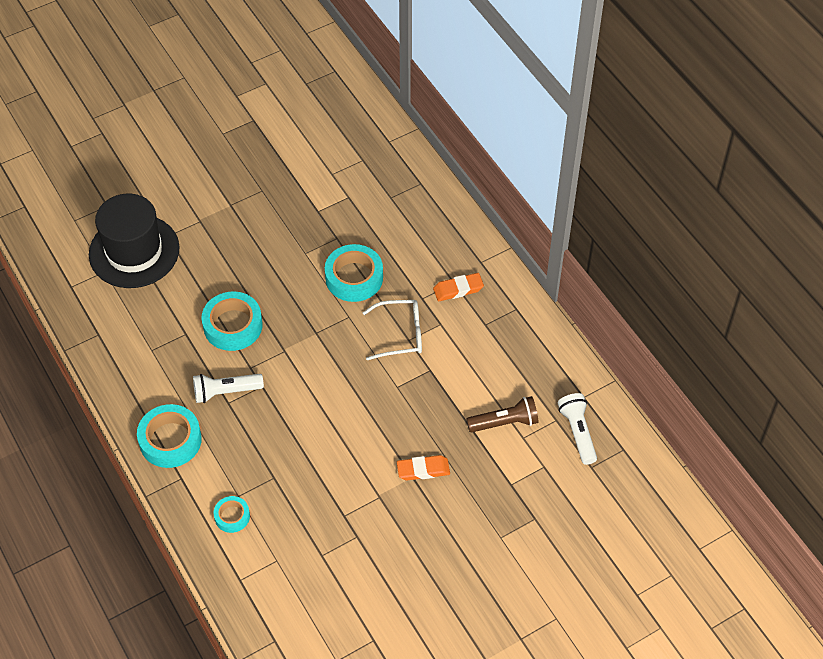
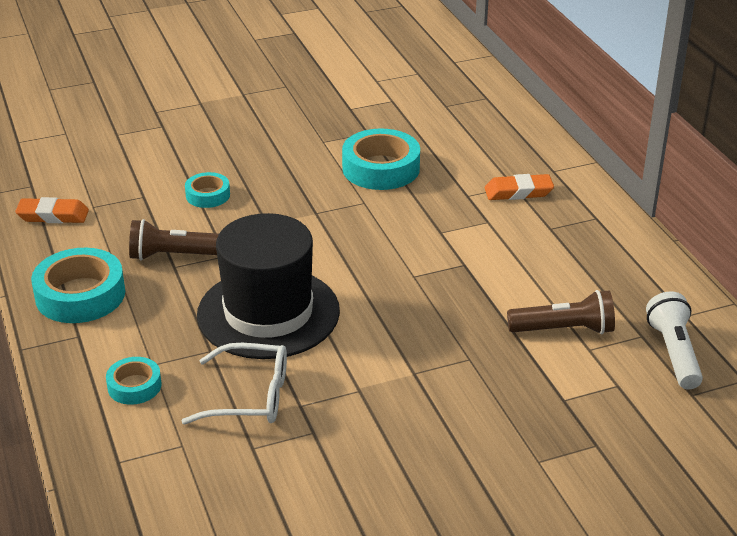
camera: 10 degrees right, 20 degrees down
(134, 251) = (109, 120): black hat -> black hat (268, 313)
(225, 392) = (174, 256): white flashlight -> brown flashlight
(233, 325) = (208, 195): turquoise tape -> turquoise tape, size x0.55
(400, 334) = (430, 225): white glasses -> white glasses (249, 396)
(423, 470) = (432, 367): orange eraser -> orange eraser (53, 215)

